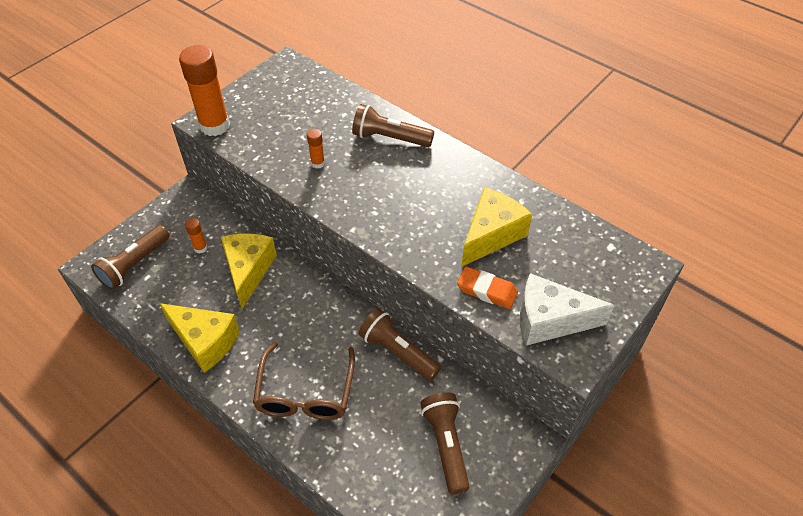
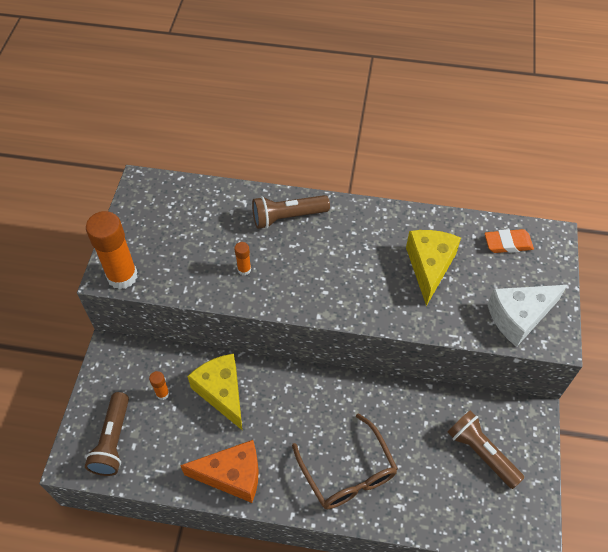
camera: 30 degrees left, 5 degrees up
(205, 342) = (232, 475): yellow cheese -> orange cheese
(397, 352) = (394, 398): brown flashlight -> none
(487, 290) = (458, 316): orange eraser -> orange eraser (508, 243)

